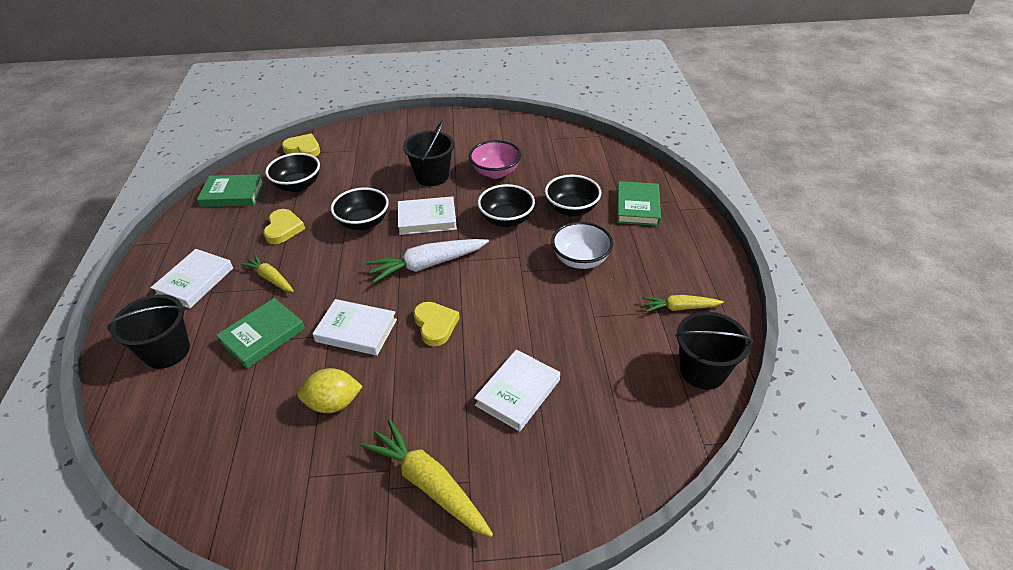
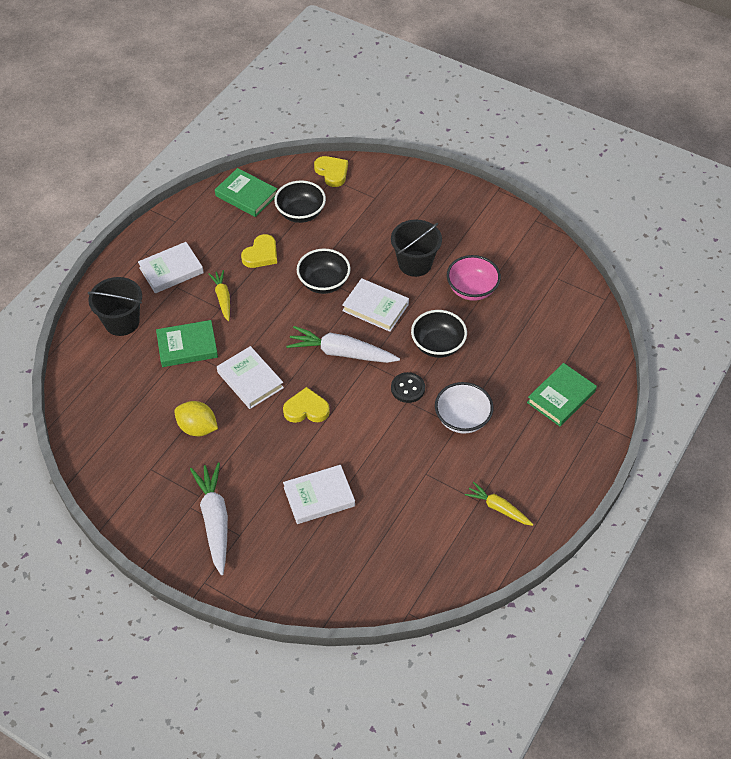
camera: 35 degrees right, 10 degrees up
(429, 484) = (215, 520): yellow carrot -> white carrot
(435, 325) = (306, 409): yellow heart -> yellow heart turned 105 degrees counterclockwise
(512, 261) = (408, 388): none -> black button
(571, 209) = (501, 366): black bowl -> none
(702, 371) = (462, 565): black bucket -> none

